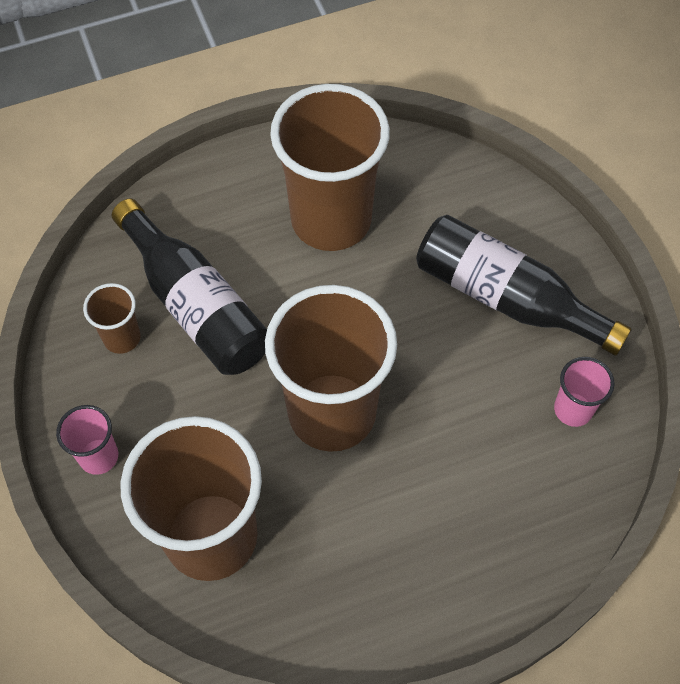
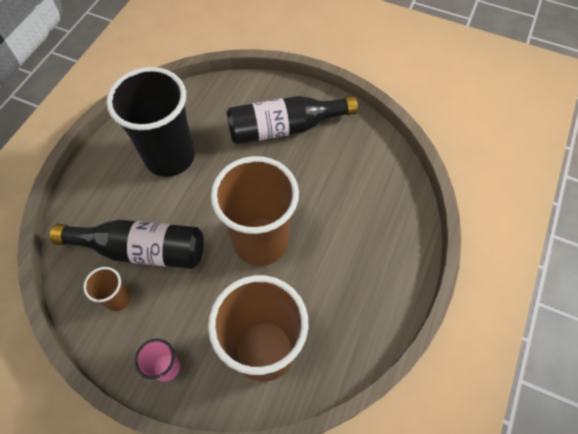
camera: 45 degrees left, 0 degrees up
(331, 220) = (170, 157): brown cup -> black cup
(573, 409) = (359, 151): pink cup -> none

